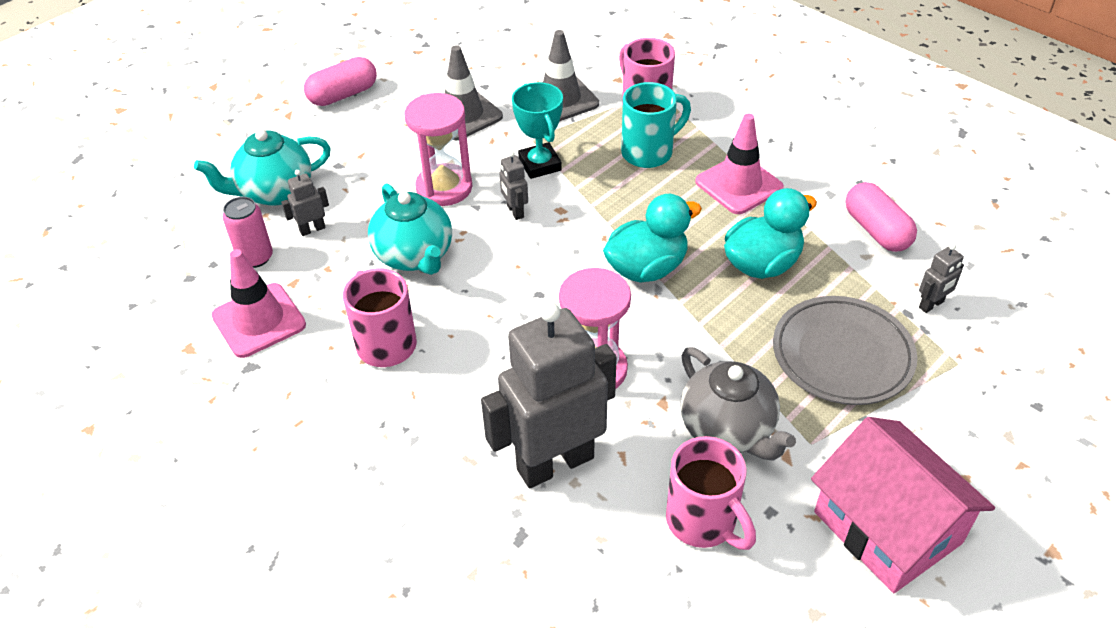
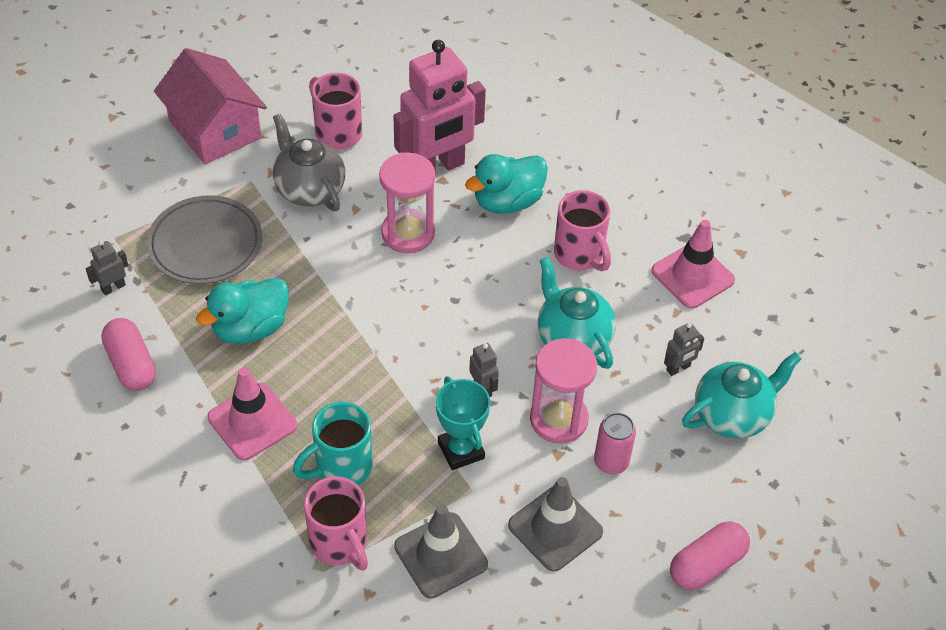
camera: 175 degrees right, 5 degrees up
(255, 257) = (720, 337): pink can -> pink can (611, 462)
(555, 463) = (437, 168): grey robot -> pink robot
(647, 268) = (357, 324): turquoise duck -> turquoise duck (507, 201)

